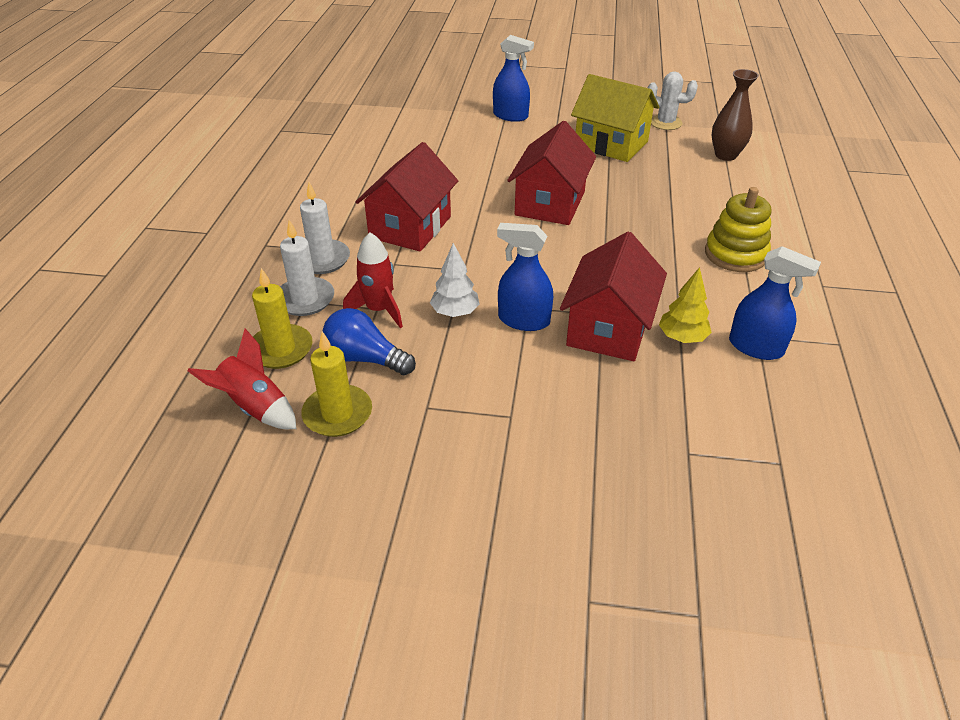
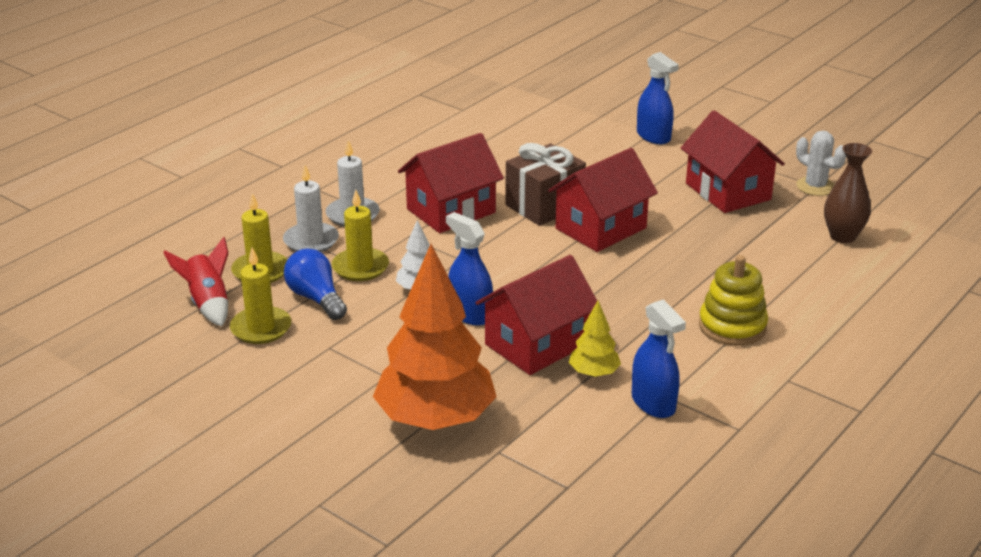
camera: 30 degrees right, 10 degrees down
(379, 310) = (360, 267): red rocket -> yellow candle
(485, 198) = (544, 206): none -> brown gift
(602, 444) = (436, 420): none -> orange tree
(611, 144) = (728, 191): yellow house -> red house

